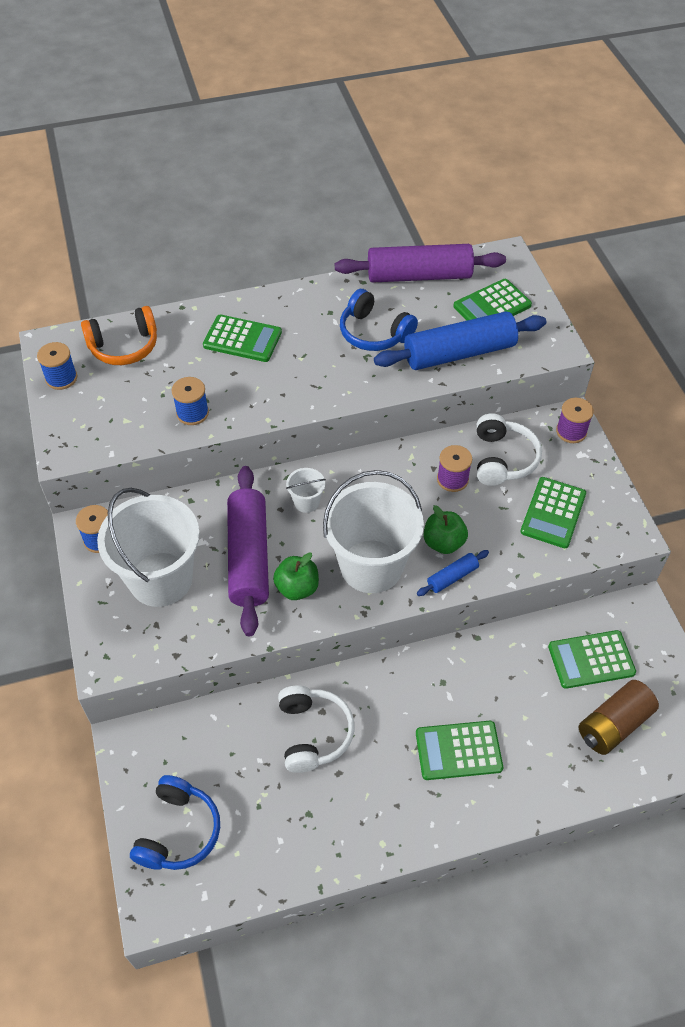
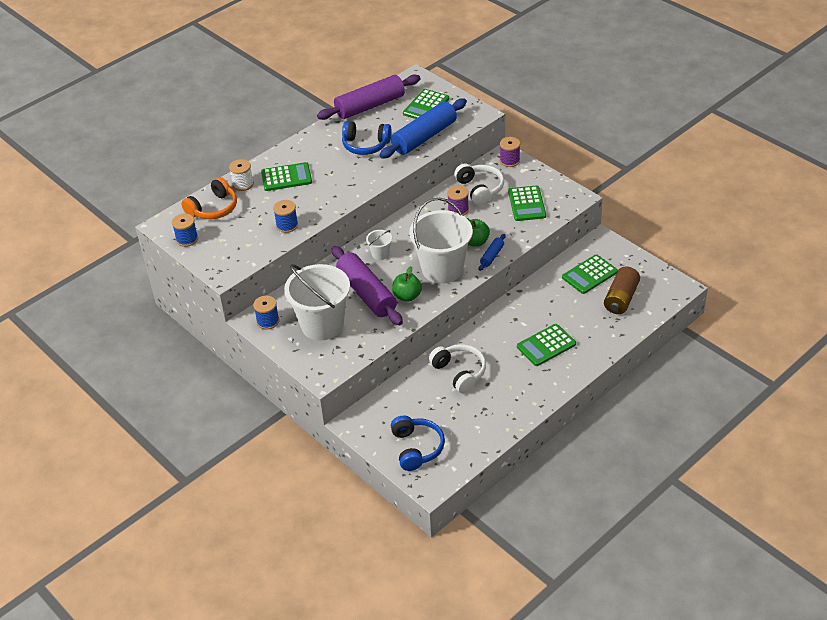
camera: 25 degrees left, 10 degrees down
(184, 326) = (243, 184): none -> white spool

